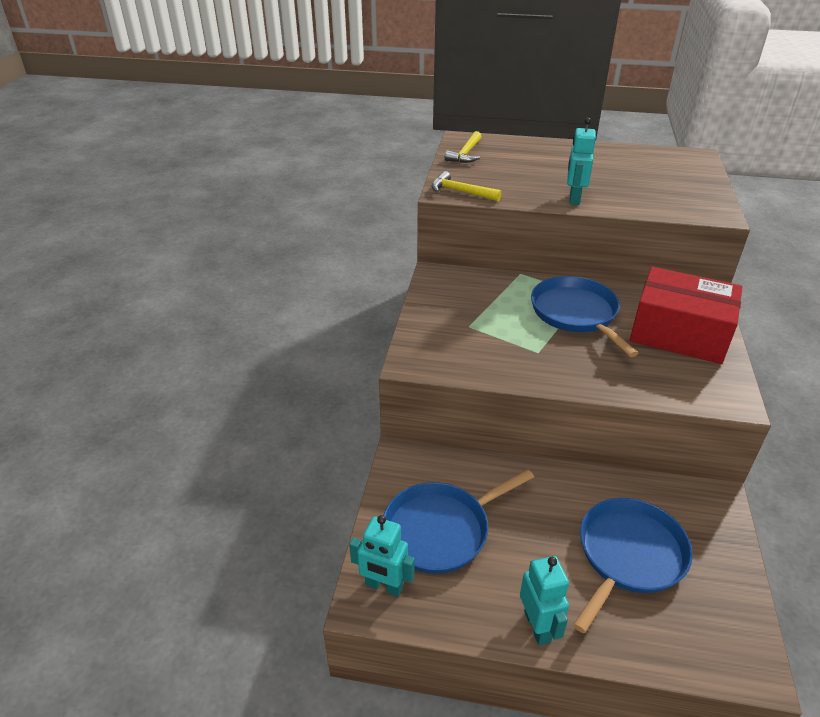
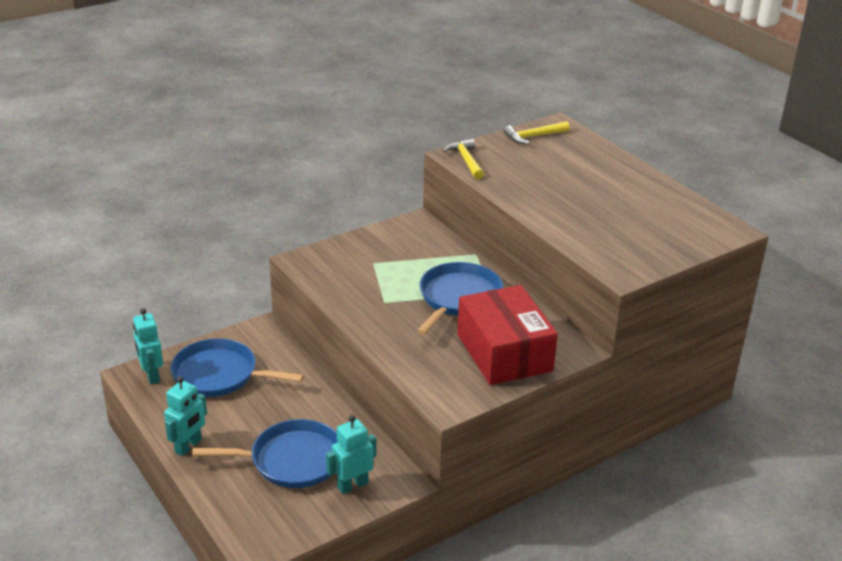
camera: 45 degrees right, 5 degrees down
(574, 199) = (536, 206): turquoise robot -> turquoise robot (352, 485)

